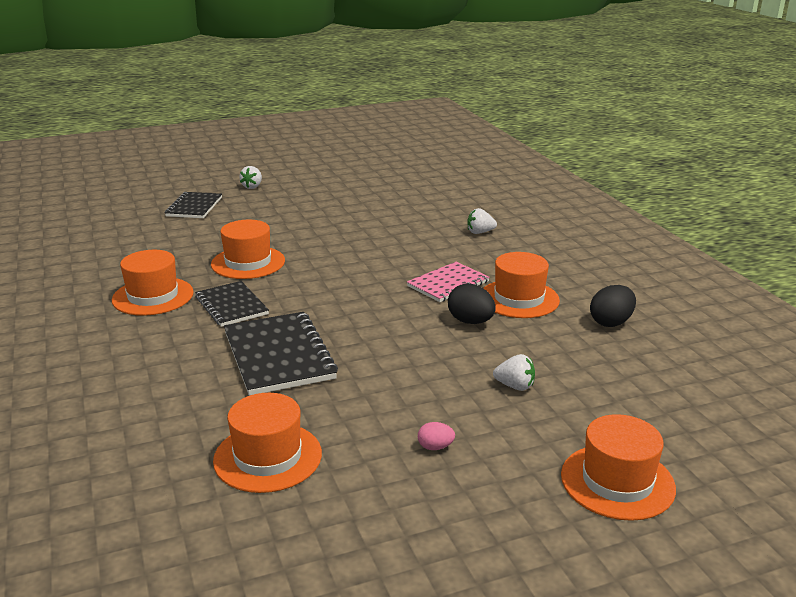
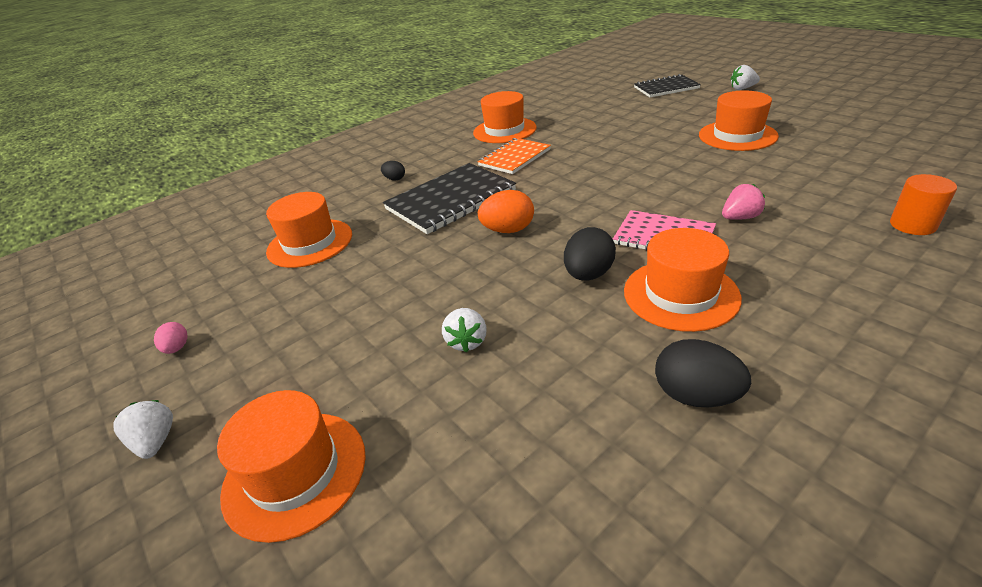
camera: 75 degrees right, 10 degrees up
(176, 381) = (395, 179): none -> black egg
(231, 305) = (514, 157): black notebook -> orange notebook
(248, 262) = (593, 138): orange hat -> orange hat (737, 135)
(372, 338) = (508, 230): none -> orange egg
(435, 447) = (338, 317): pink egg -> pink egg (177, 348)
(450, 255) = (740, 217): none -> pink strawberry
(480, 232) = (836, 218): white strawberry -> white strawberry (156, 442)
(505, 219) = (912, 225): none -> orange cylinder

